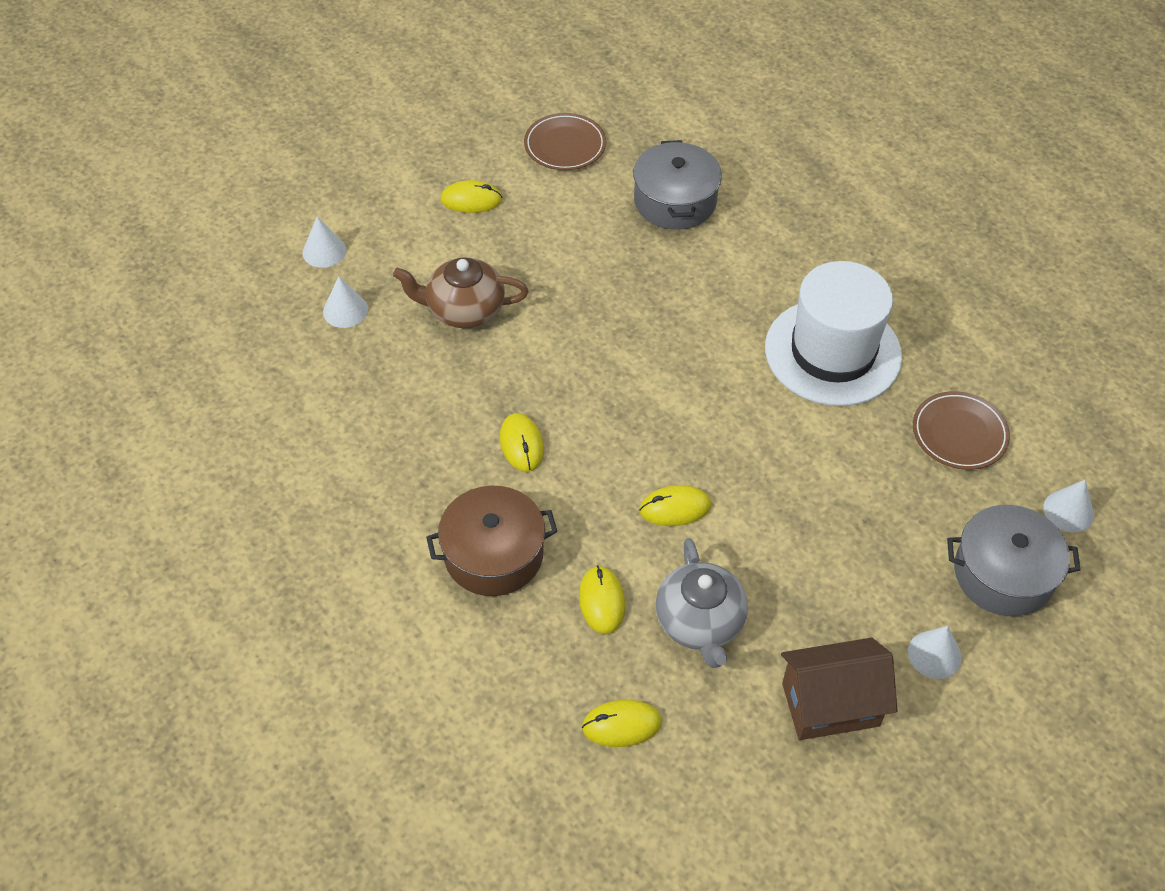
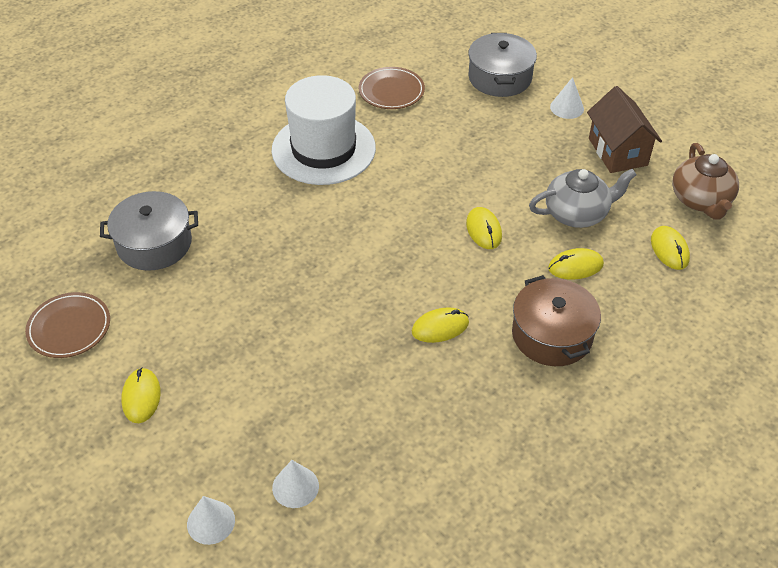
camera: 95 degrees left, 5 degrees down
(464, 310) = (290, 386): brown teapot -> brown teapot (701, 200)
(1068, 511) = (446, 50): white cone -> none

